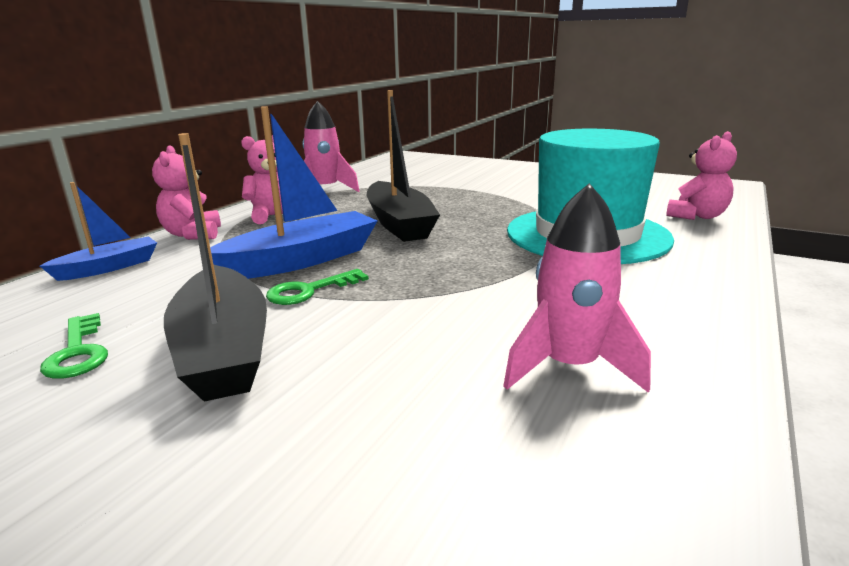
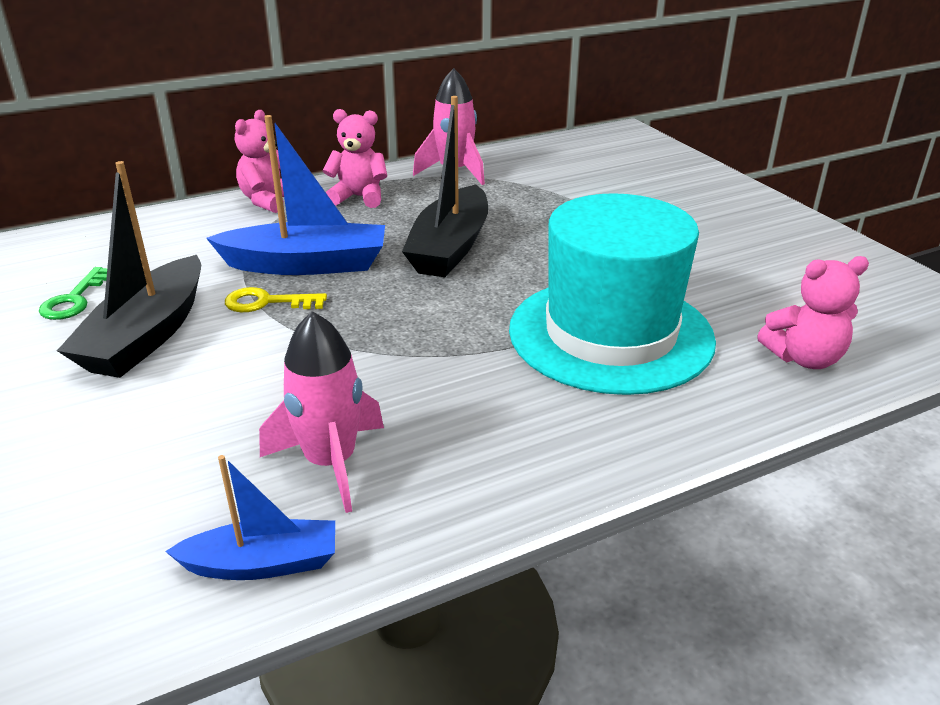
camera: 35 degrees right, 10 degrees up
(109, 267) = (173, 221): blue boat -> blue boat (263, 563)
(309, 291) = (267, 302): green key -> yellow key

